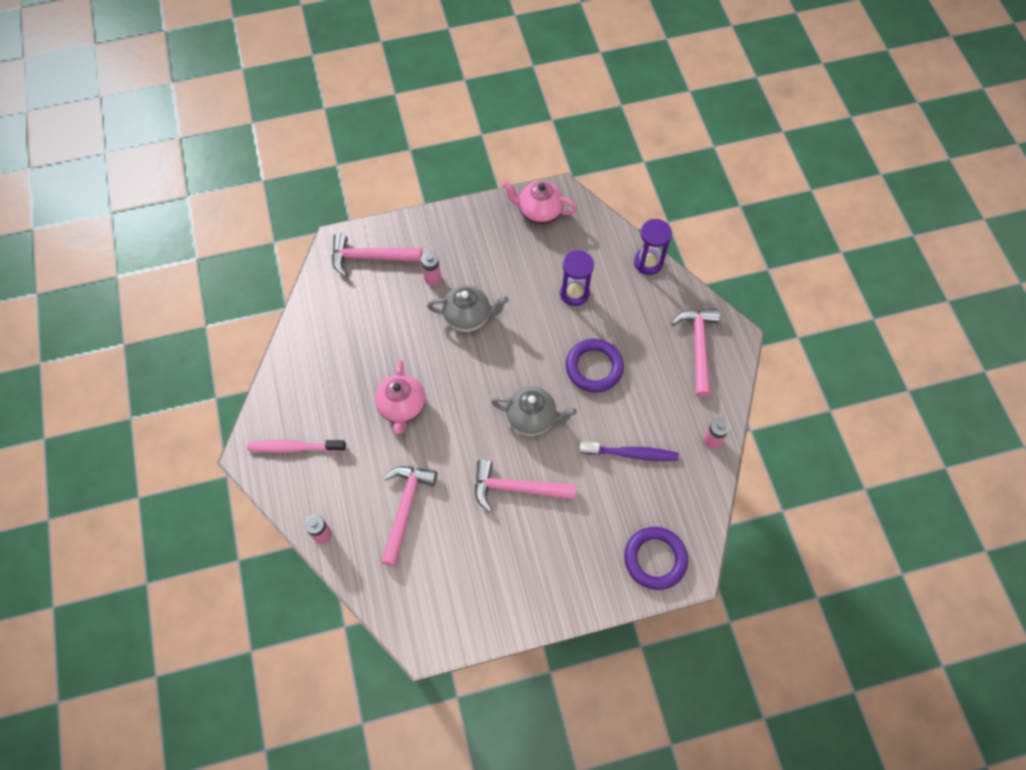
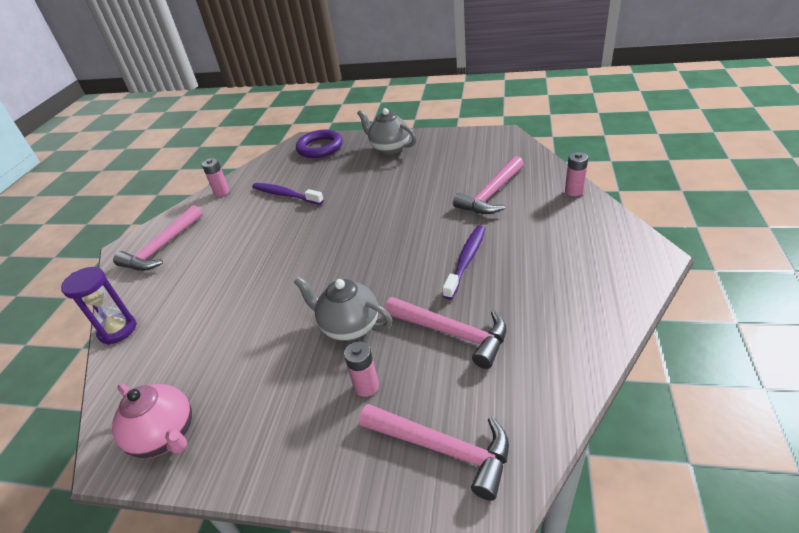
camera: 150 degrees left, 25 degrees down
(294, 447) = (597, 251): pink toothbrush -> none
(402, 407) = (466, 260): pink teapot -> purple toothbrush
(517, 488) = (389, 191): pink hammer -> pink hammer (452, 333)
(532, 418) = (345, 229): grey teapot -> grey teapot (389, 148)
(574, 293) = (218, 320): purple hourglass -> none
(594, 367) = (261, 252): purple ring -> none

